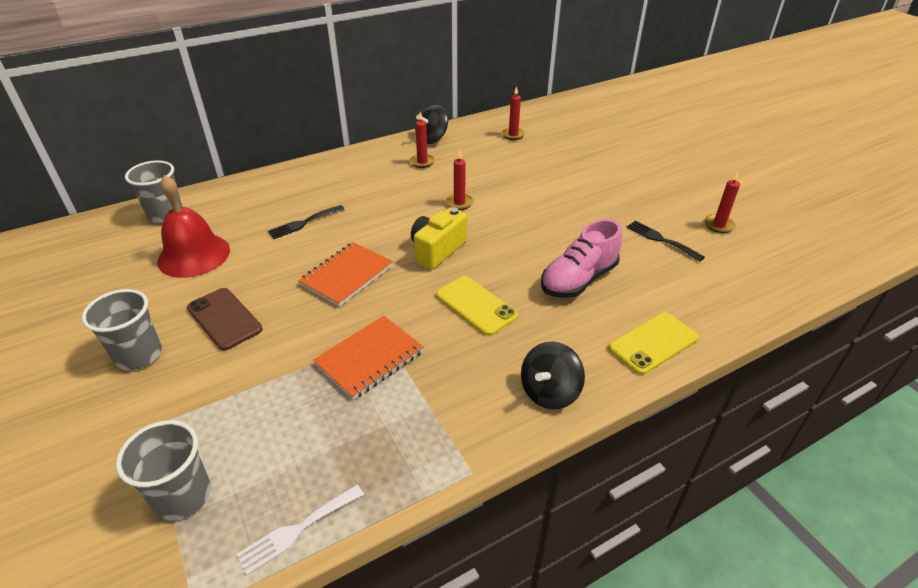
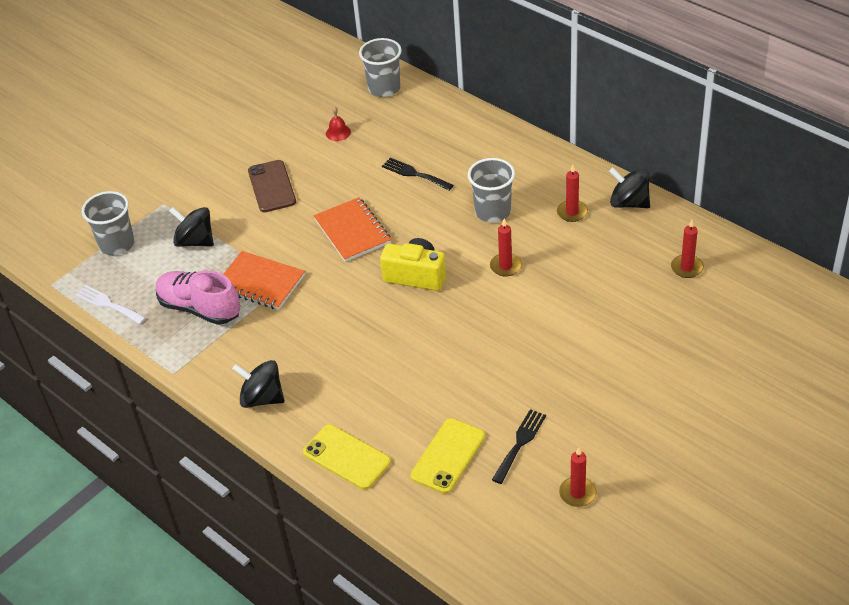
camera: 75 degrees right, 5 degrees up
(139, 355) = (219, 164): grey cup -> grey cup (493, 211)
(194, 255) = (338, 132): red bell -> red bell, size x0.40
(224, 318) = (272, 186): brown phone -> brown phone turned 45 degrees counterclockwise
(253, 404) = (195, 241): none -> black spinning top
(347, 275) = (352, 231): orange notebook -> orange notebook turned 45 degrees clockwise
(476, 305) = (348, 325): yellow phone -> yellow phone (448, 456)
(578, 279) = (417, 388): pink shoe -> pink shoe (200, 308)

